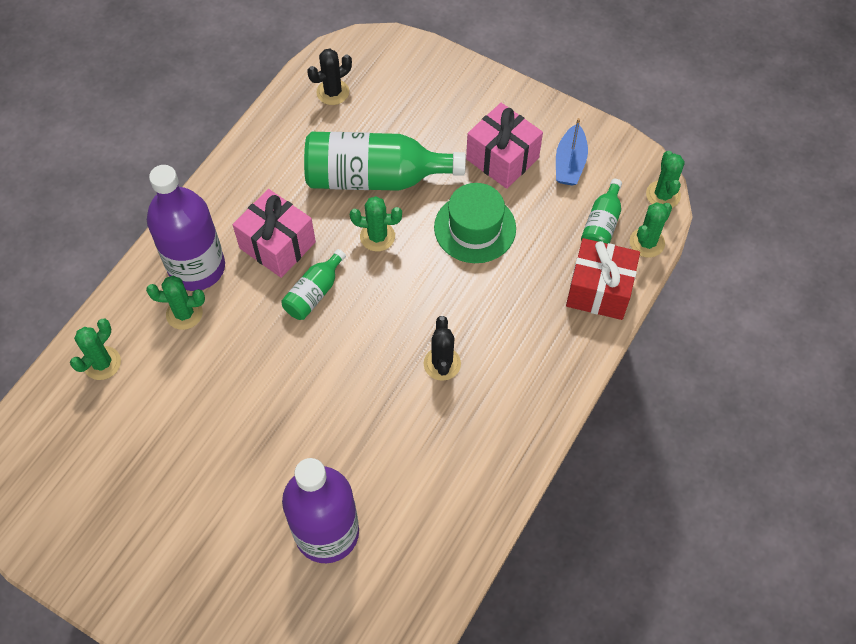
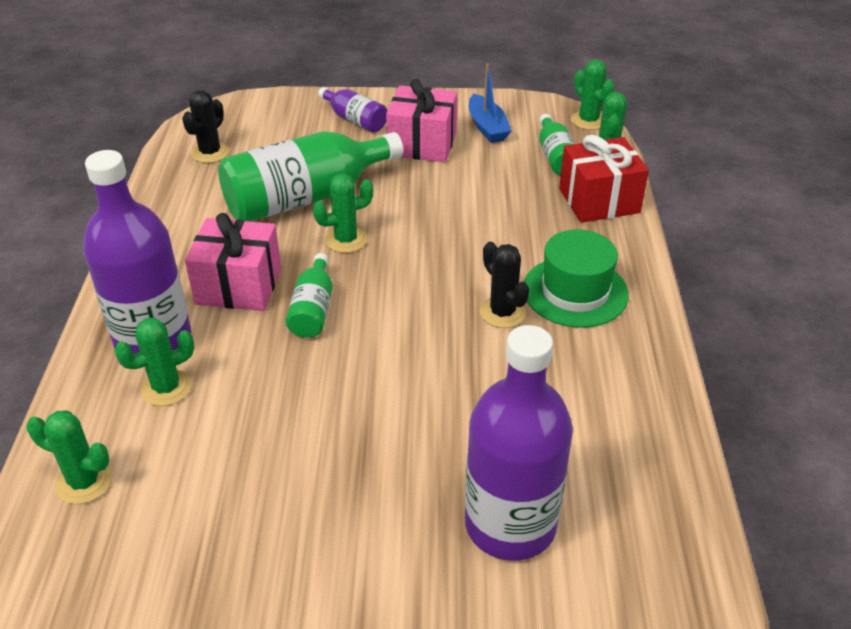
camera: 30 degrees left, 20 degrees down
(102, 363) = (84, 482): green cactus -> green cactus turned 75 degrees counterclockwise
(467, 104) = (355, 120): none -> purple bottle
(475, 228) = (440, 199): green hat -> green hat (575, 291)

